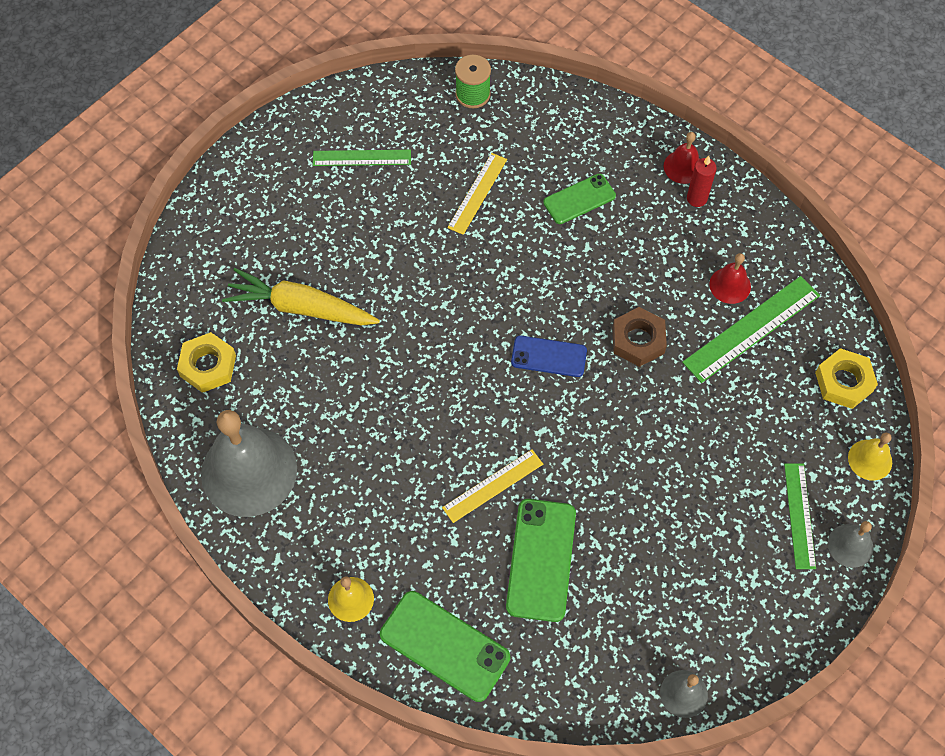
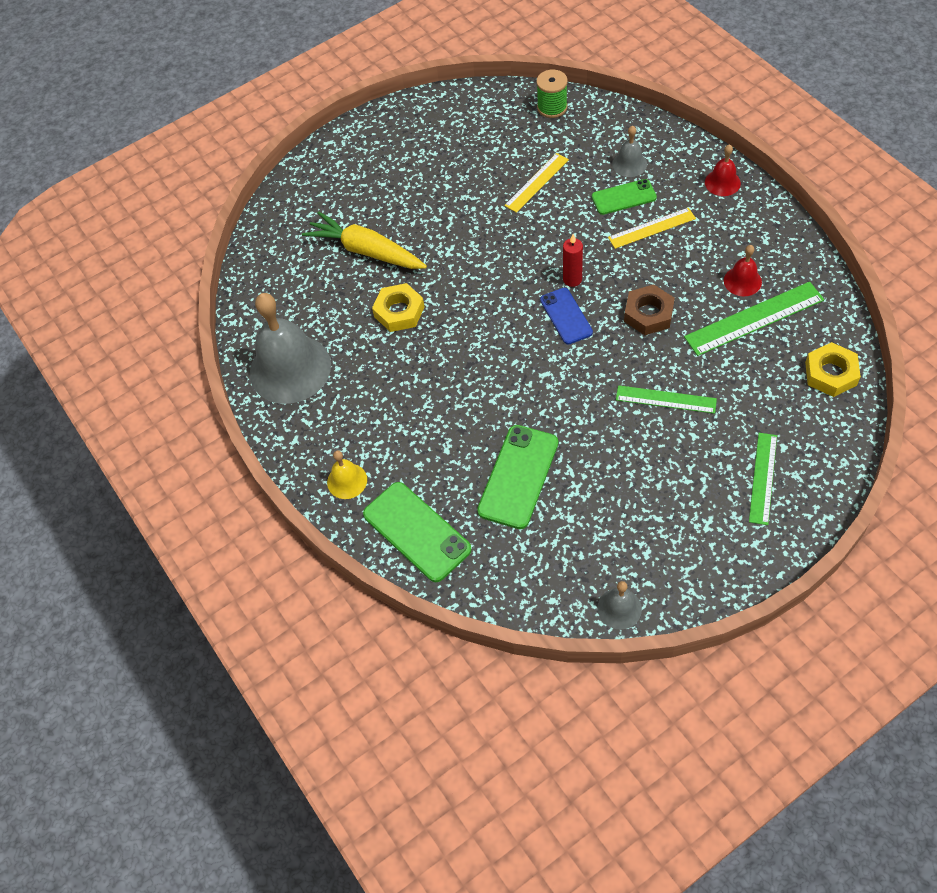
camera: 20 degrees right, 5 degrees down
(208, 366) = (279, 284): yellow nut -> yellow nut (399, 311)
(362, 158) = (446, 145): green ruler -> green ruler (666, 399)
(493, 486) = (491, 411): yellow ruler -> yellow ruler (652, 228)
(549, 356) = (566, 316): blue phone -> blue phone turned 45 degrees clockwise
(696, 198) = (728, 209): red candle -> red candle (572, 279)
(850, 545) = (805, 511): grey bell -> grey bell (629, 164)
(870, 459) = (841, 441): yellow bell -> none

